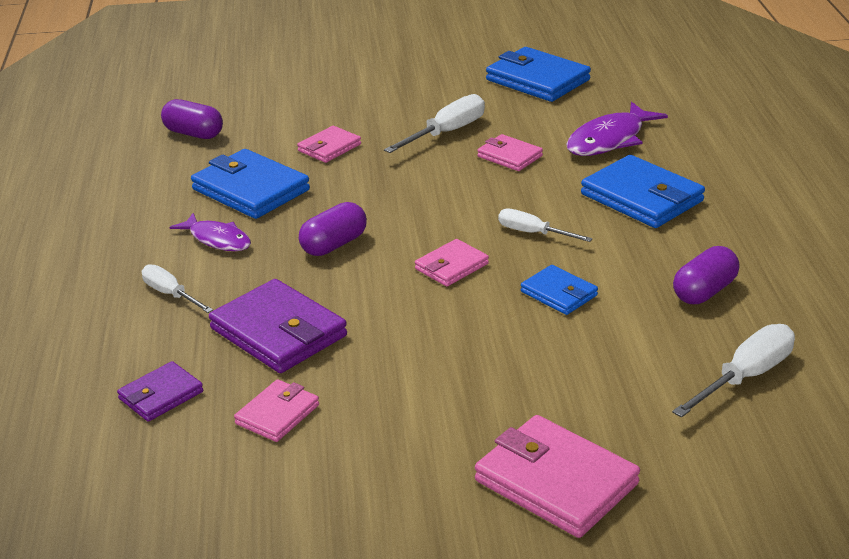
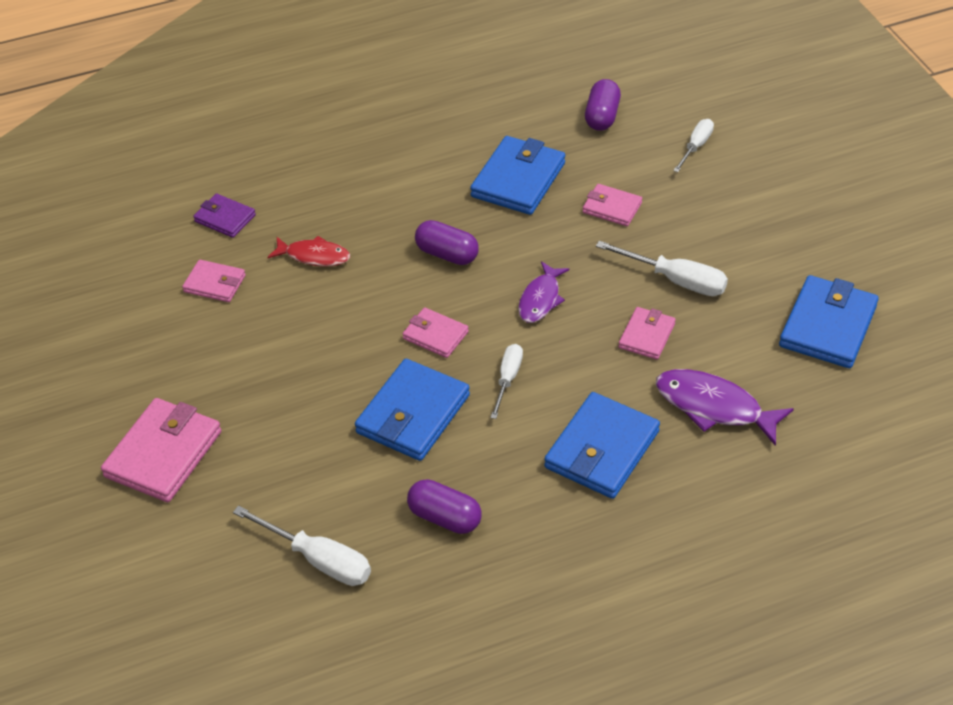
camera: 75 degrees right, 15 degrees up
(170, 294) = (349, 183): white screwdriver -> white screwdriver (696, 146)
(217, 239) = (433, 184): purple fish -> purple fish (540, 299)
(278, 332) = (314, 256): purple wallet -> red fish
(559, 293) = (413, 414): blue wallet -> blue wallet, size x1.76

